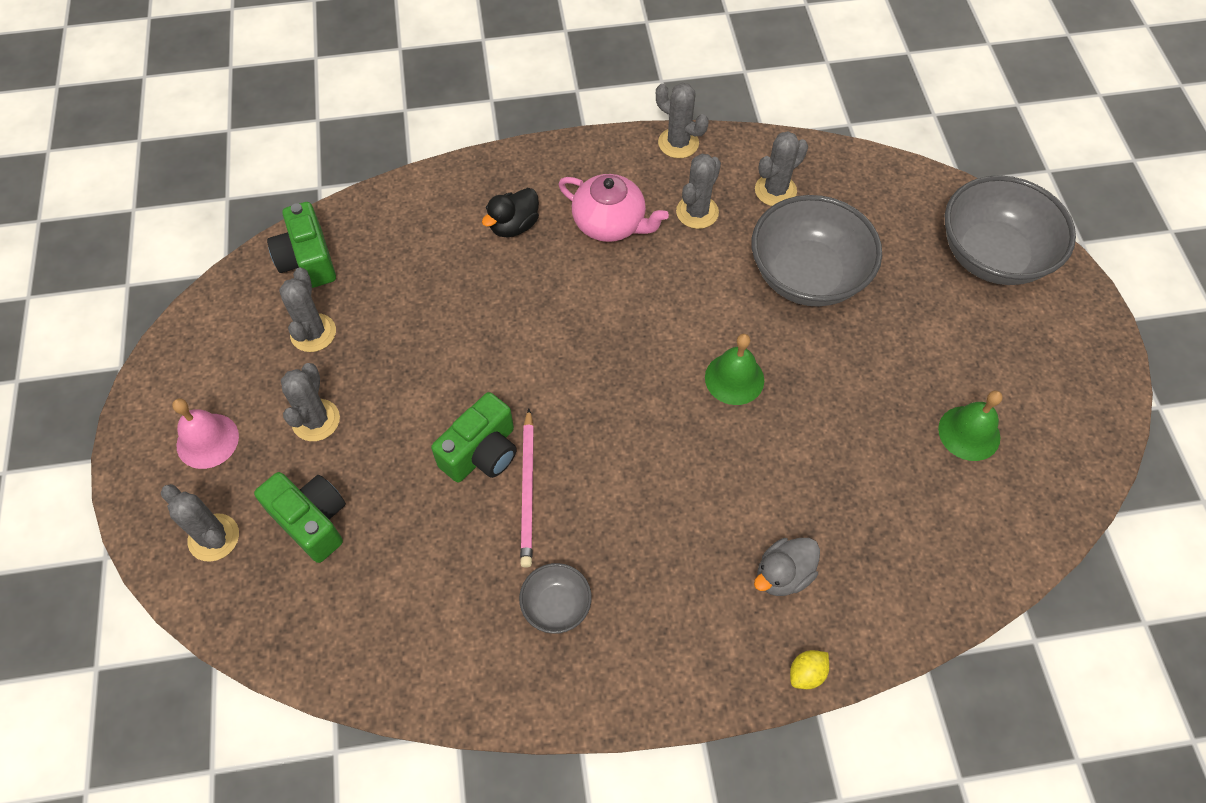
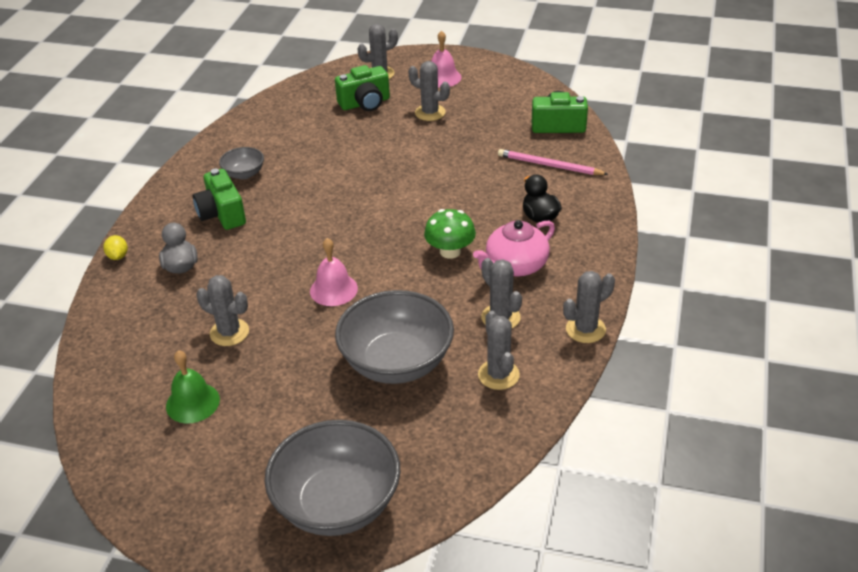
camera: 115 degrees right, 20 degrees down
(313, 333) = (496, 120): grey cactus -> grey cactus (229, 332)
(481, 452) = (362, 167): green camera -> green camera (222, 214)
(528, 489) = (323, 179): pink pencil -> pink pencil (550, 165)
(614, 290) = (450, 251): none -> green mushroom
(734, 378) = (333, 289): green bell -> pink bell

